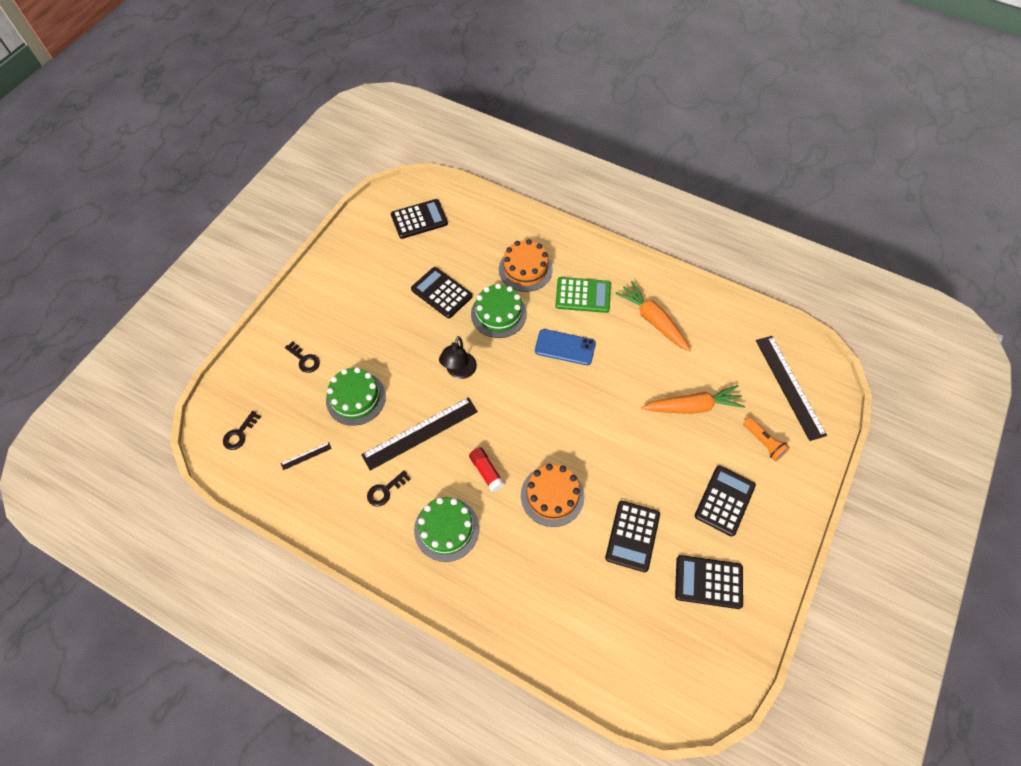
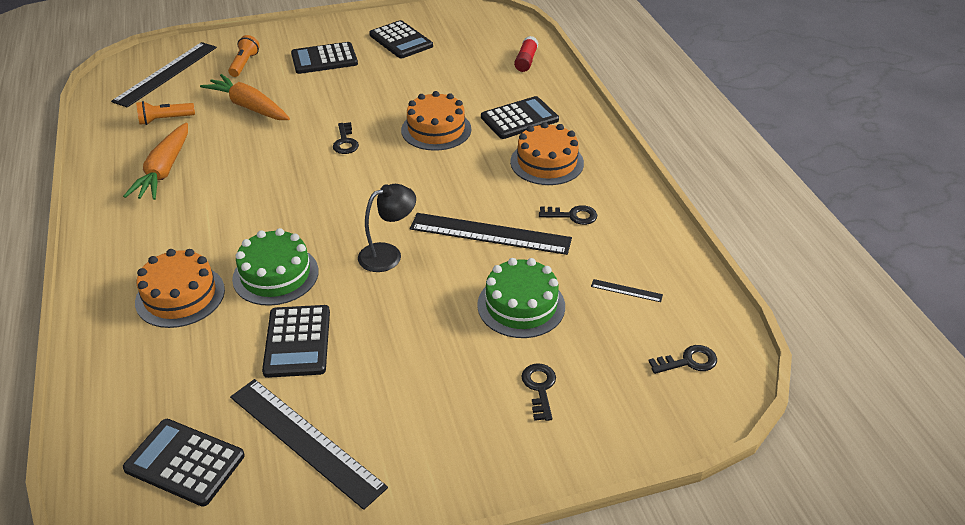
camera: 135 degrees left, 20 degrees down
(383, 260) = (305, 441): none -> black ruler
(446, 529) = (547, 162): green cake -> orange cake
(486, 472) = (467, 173): red glue stick -> red glue stick (526, 61)
(565, 347) = (267, 205): blue phone -> none
(583, 295) = (177, 231): green calculator -> none
(591, 431) = (345, 142): none -> black key
(632, 536) = (413, 81): black calculator -> black calculator (519, 119)
(718, 352) = (165, 120): none -> orange flashlight

